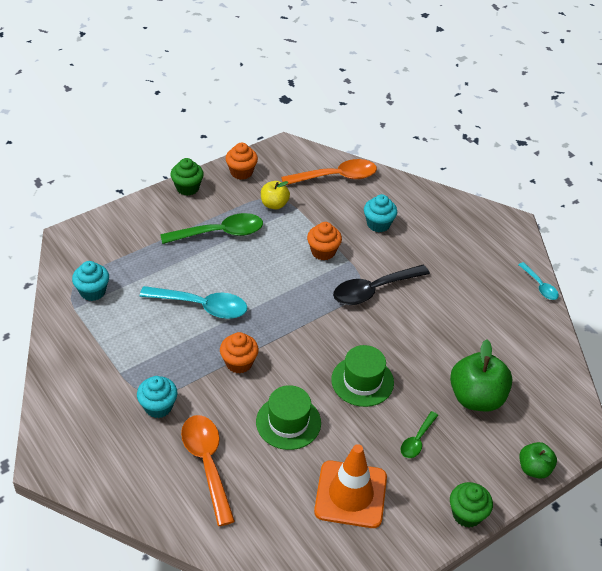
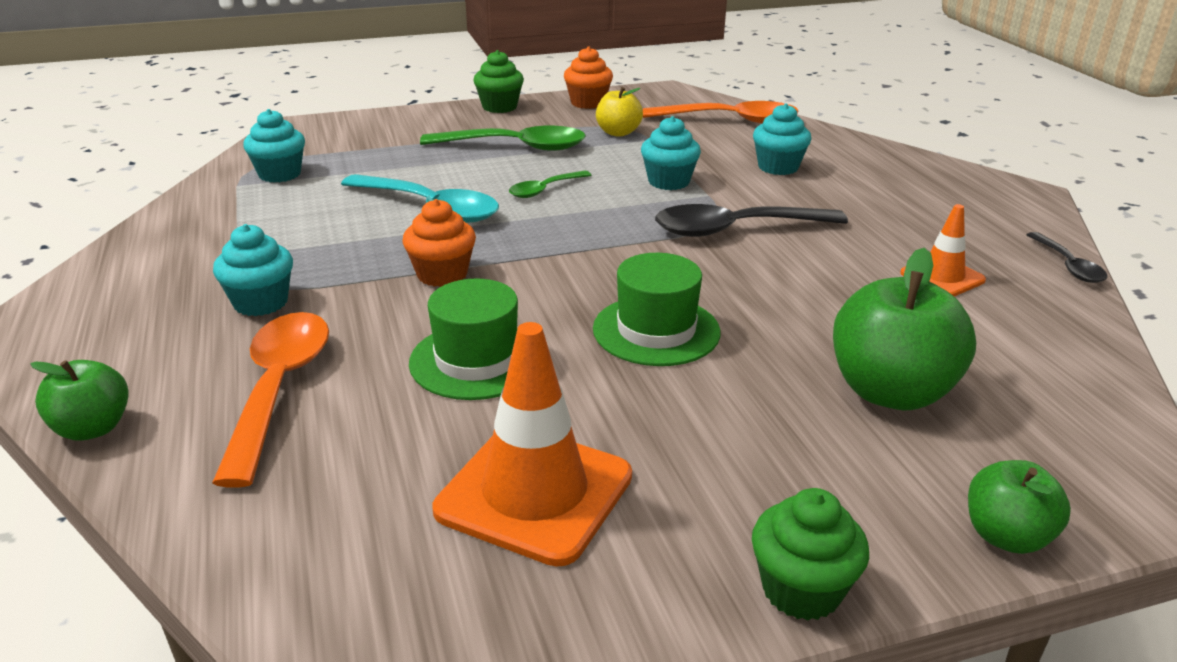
camera: 20 degrees right, 15 degrees down
(138, 509) = (93, 428): none -> green apple
(323, 252) = (668, 182): orange cupcake -> turquoise cupcake
(417, 440) = (730, 433): green spoon -> green spoon (544, 190)
(483, 308) = (942, 277): none -> orange traffic cone
(540, 286) = (1068, 266): turquoise spoon -> black spoon

